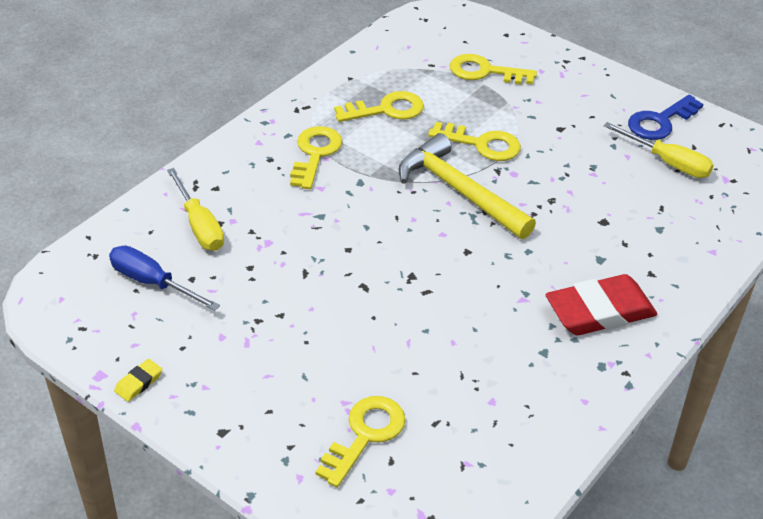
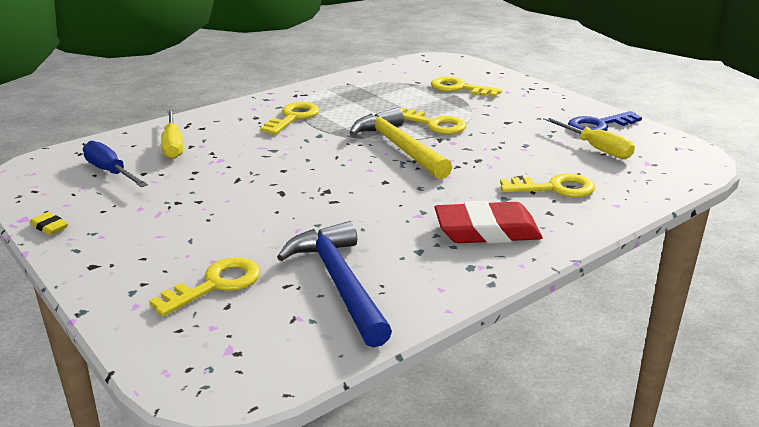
camera: 15 degrees right, 15 degrees down
(138, 383) = (49, 227): yellow eraser -> yellow eraser turned 75 degrees clockwise
(386, 109) = (366, 100): yellow key -> yellow key (555, 188)
(485, 411) = (339, 283): none -> blue hammer

